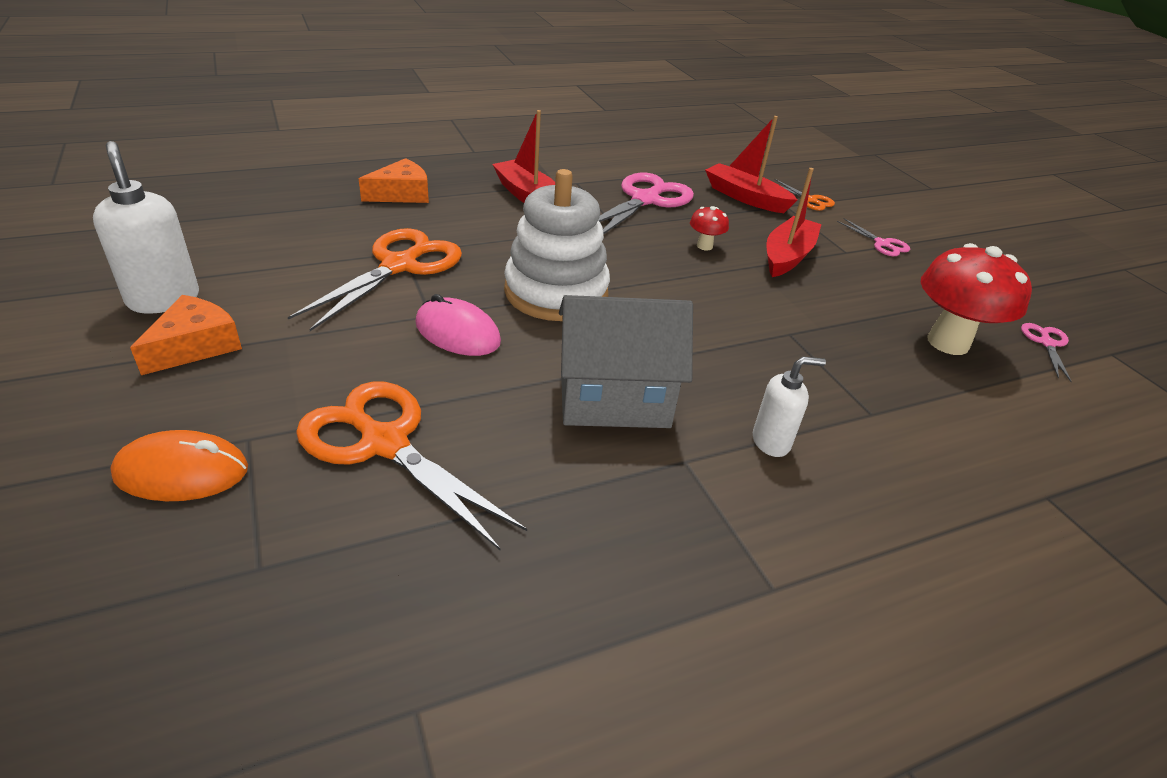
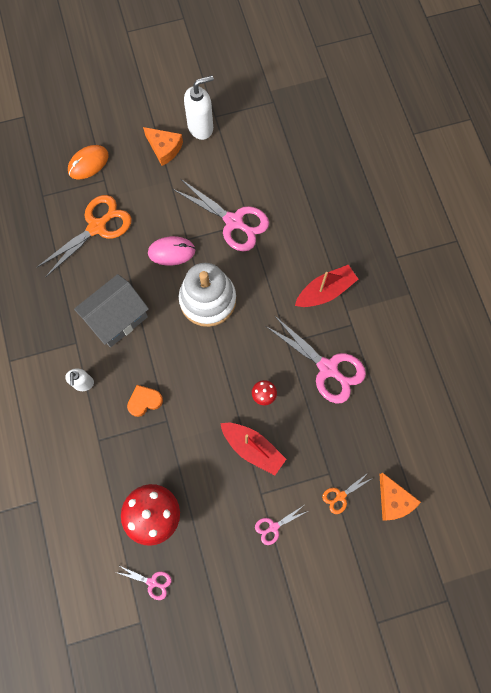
camera: 100 degrees right, 35 degrees up
(182, 472) = (88, 163): orange mouse -> orange mouse turned 45 degrees clockwise
(399, 266) = (234, 222): orange scissors -> pink scissors
(401, 194) = (321, 216): orange cheese -> orange cheese (393, 500)
(457, 332) = (171, 252): pink mouse -> pink mouse turned 45 degrees clockwise
(614, 399) = (117, 318): grey house -> grey house turned 45 degrees clockwise
(745, 197) = (340, 444): red boat -> none
(768, 358) = (144, 401): none -> orange heart

